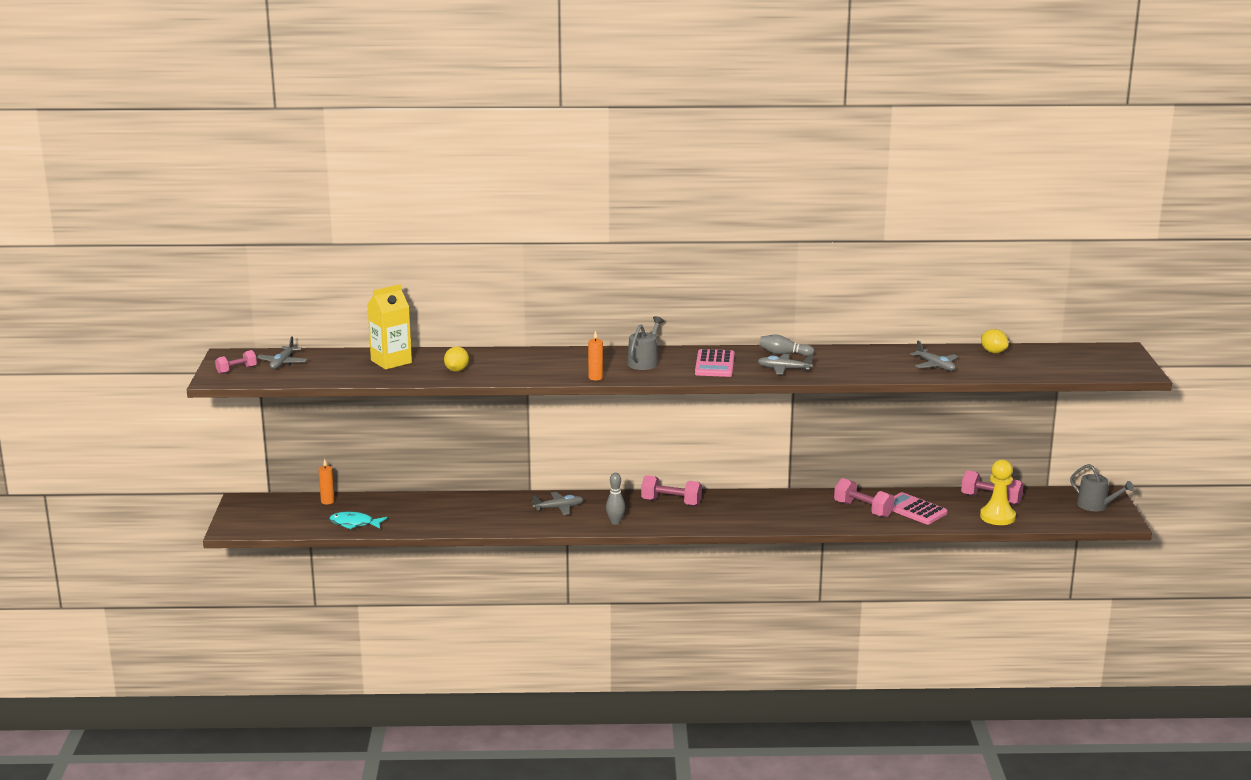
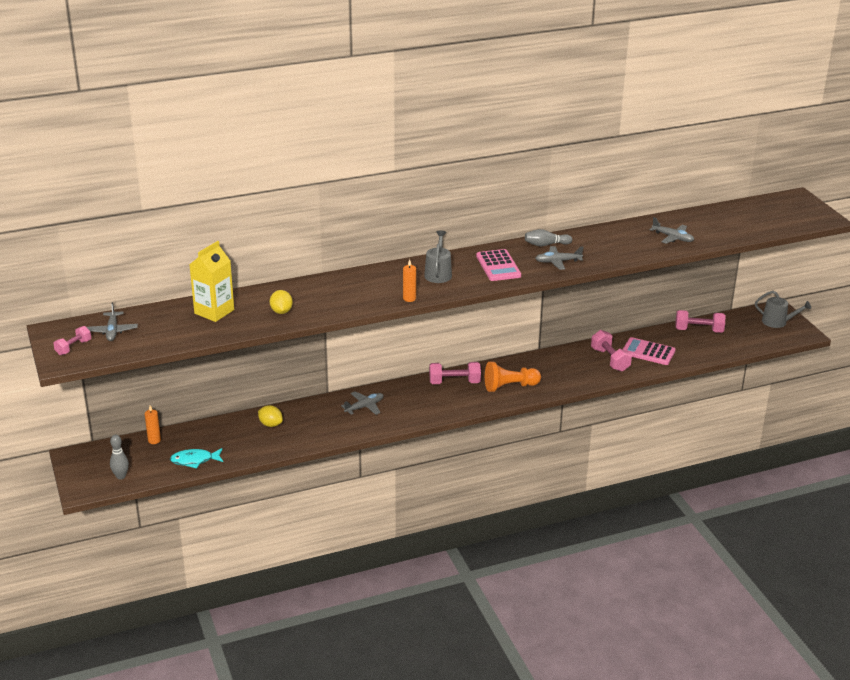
camera: 20 degrees left, 10 degrees up
(615, 522) = (421, 412): grey bowling pin -> grey bowling pin (121, 476)
(729, 515) = (509, 386): none -> orange pawn
(863, 510) = (610, 360): pink dumbbell -> pink dumbbell turned 45 degrees clockwise
(993, 352) = (705, 215): yellow lemon -> yellow lemon (270, 424)
(997, 517) = (714, 347): yellow pawn -> none

